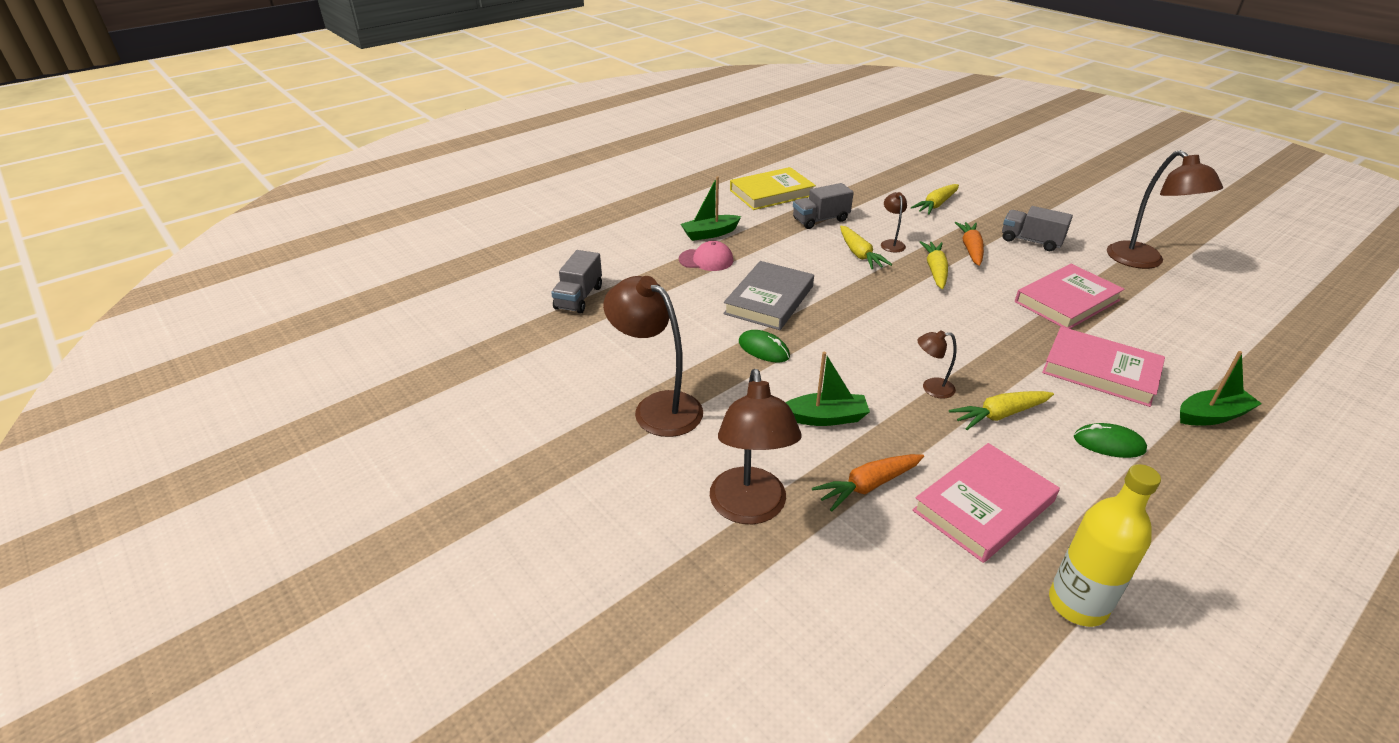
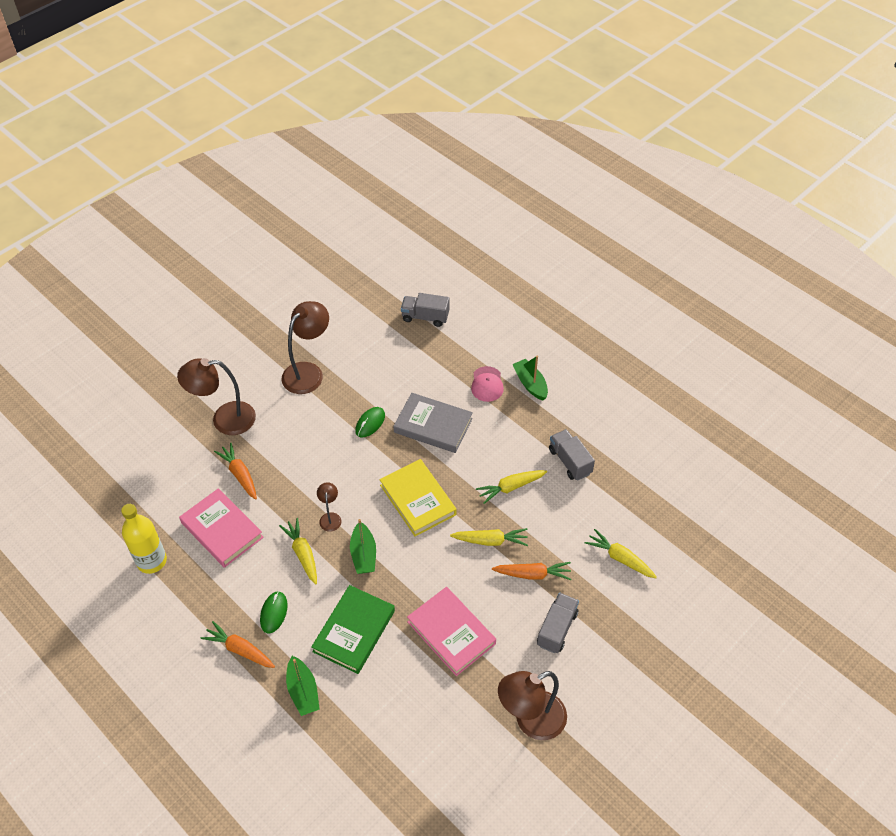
camera: 85 degrees right, 15 degrees up
(772, 193) = (617, 425): yellow book -> yellow book (417, 500)
(825, 418) = (299, 456): green boat -> green boat (363, 554)
(891, 243) = (534, 512): brown lamp -> none
(1100, 371) = (354, 631): pink book -> green book
(1187, 479) = (240, 650): none -> orange carrot

